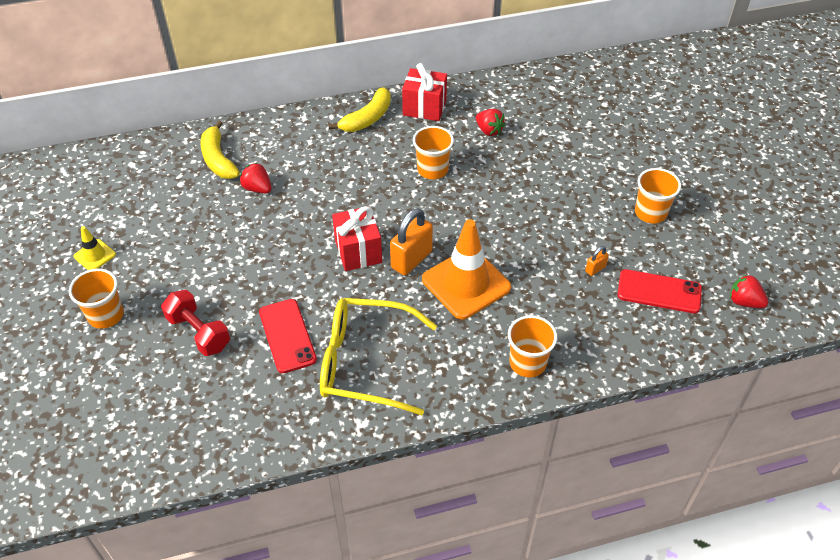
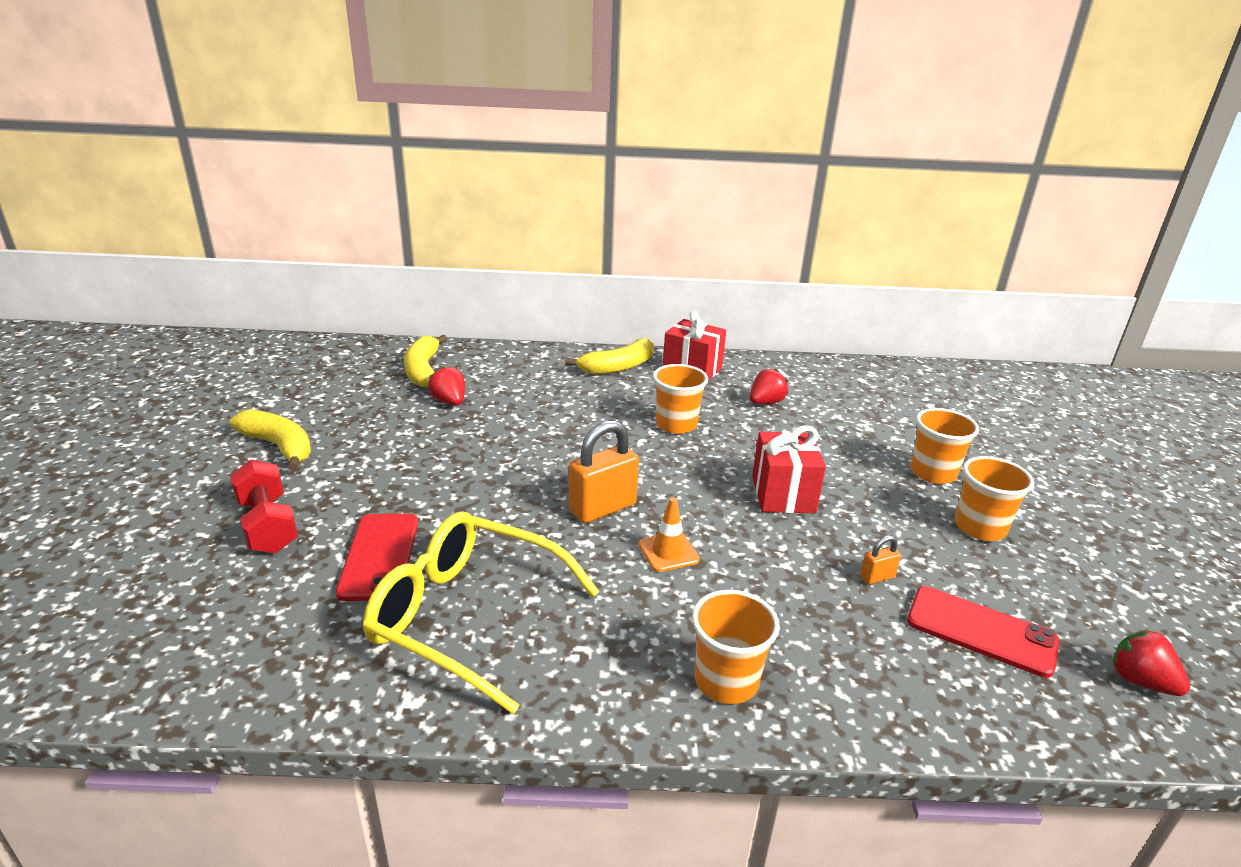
camera: 15 degrees right, 20 degrees down
(95, 255) = (215, 424): yellow traffic cone -> none
(106, 315) = (173, 482): orange cup -> orange cup (932, 473)
(159, 264) = (279, 447): none -> yellow banana
(358, 251) = (535, 485): red gift -> red gift (783, 494)
(466, 283) = (668, 552): orange traffic cone -> orange traffic cone, size x0.47
(489, 130) = (765, 402): red strawberry -> red strawberry turned 105 degrees counterclockwise

